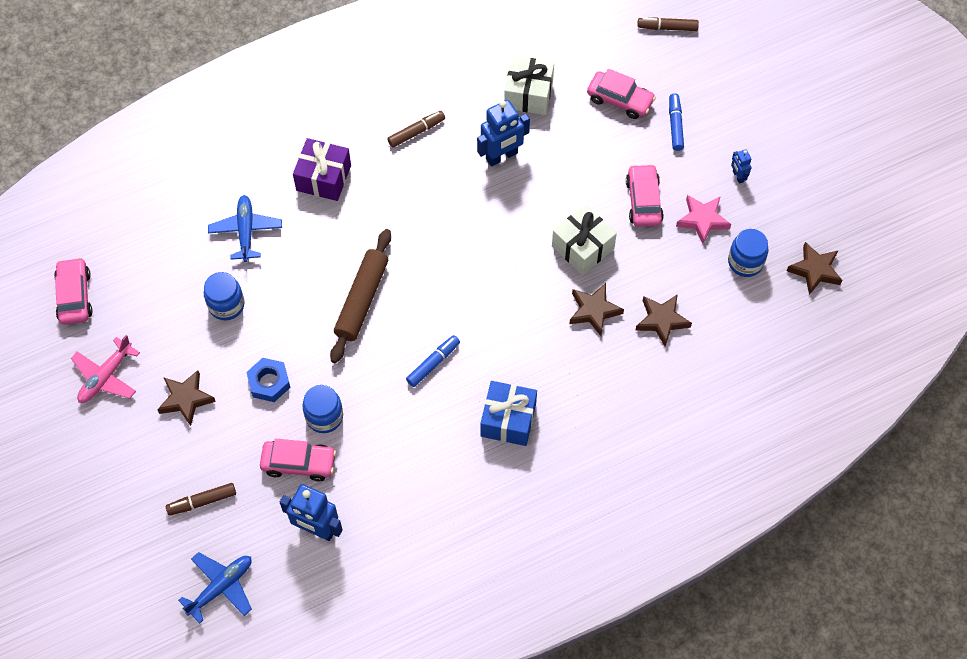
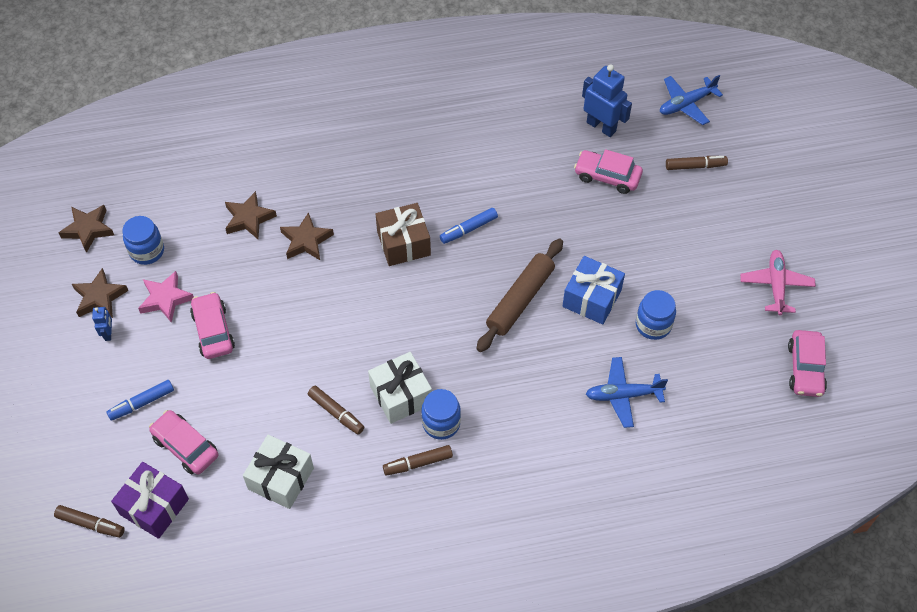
camera: 165 degrees left, 5 degrees down
(106, 377) = (776, 285): pink plane -> pink plane turned 45 degrees counterclockwise
(186, 399) = (701, 249): brown star -> brown star (100, 297)
(246, 231) = (623, 395): blue plane -> blue plane turned 75 degrees clockwise
(269, 382) = (622, 246): blue nut -> none
(323, 178) = (531, 434): purple gift -> purple gift (154, 507)
(324, 417) = (577, 207): blue jar -> blue jar (441, 423)
(495, 332) = (403, 243): none -> brown gift
(502, 156) = (336, 413): blue robot -> brown marker
(508, 420) = (417, 170): blue gift -> blue gift (592, 298)
(583, 247) = (292, 300): white gift -> white gift (401, 395)
(643, 201) = (213, 331): pink car -> pink car turned 150 degrees clockwise
(675, 125) = (142, 403): blue marker -> blue marker turned 45 degrees clockwise

